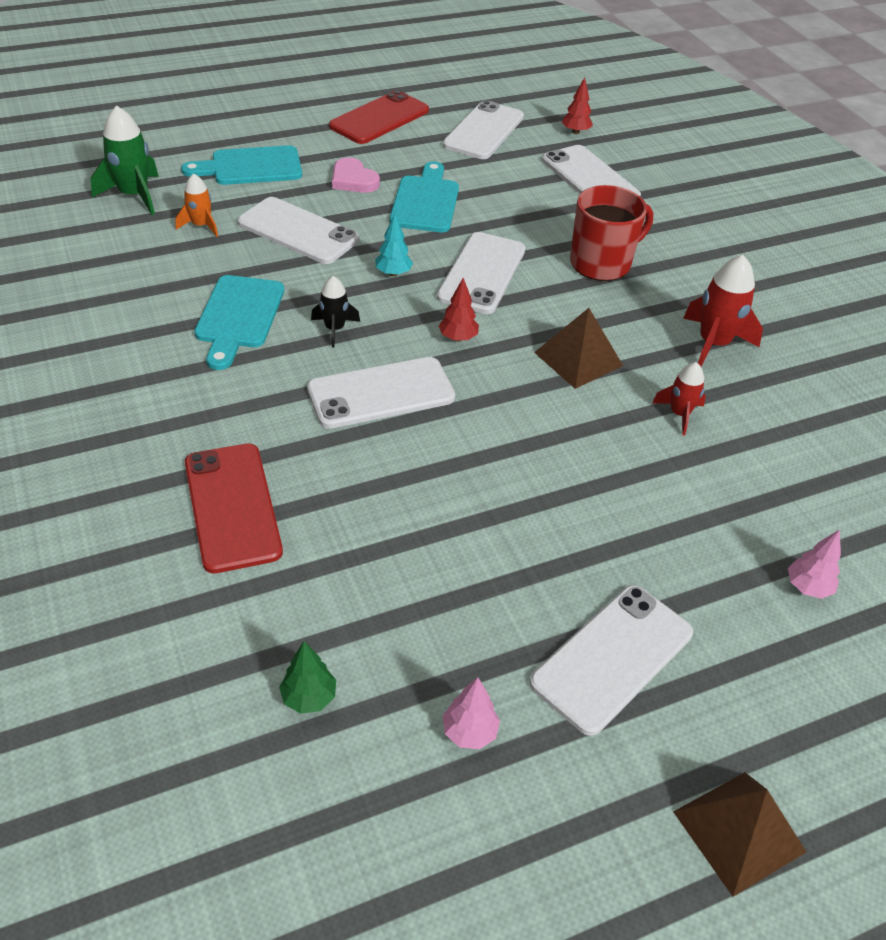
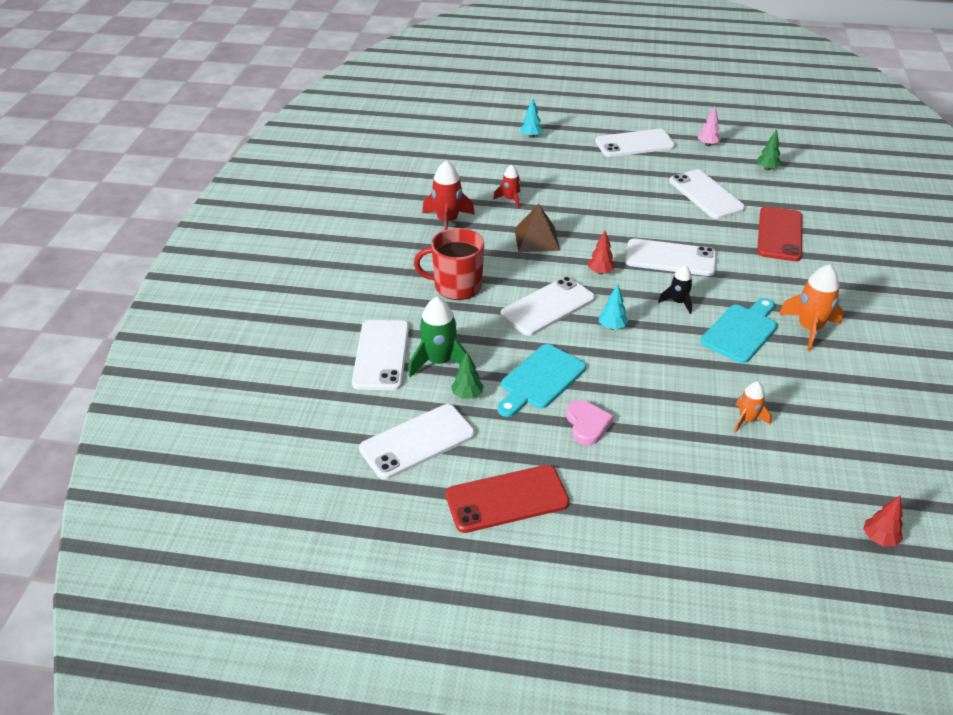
camera: 145 degrees left, 5 degrees down
(134, 195) = (802, 477): green rocket -> green rocket (439, 362)
(152, 348) = (809, 329): none -> orange rocket
(250, 167) = (677, 475): turquoise cutting board -> none
(298, 231) = (665, 386): white phone -> white phone (706, 195)
(479, 171) = (467, 395): none -> green tree
(575, 132) = (333, 408): red tree -> red tree (879, 539)
(739, 831) = (630, 104): brown pyramid -> none
(807, 587) = (531, 136): pink tree -> turquoise tree

